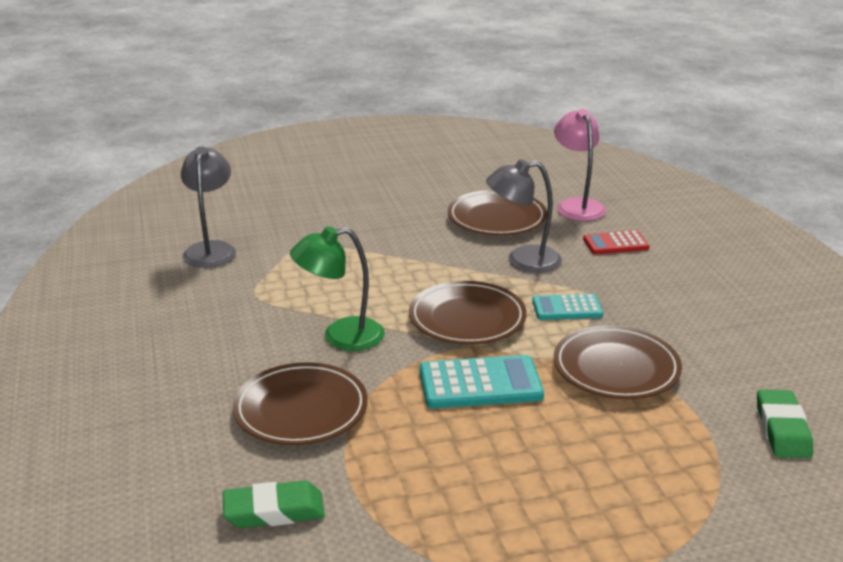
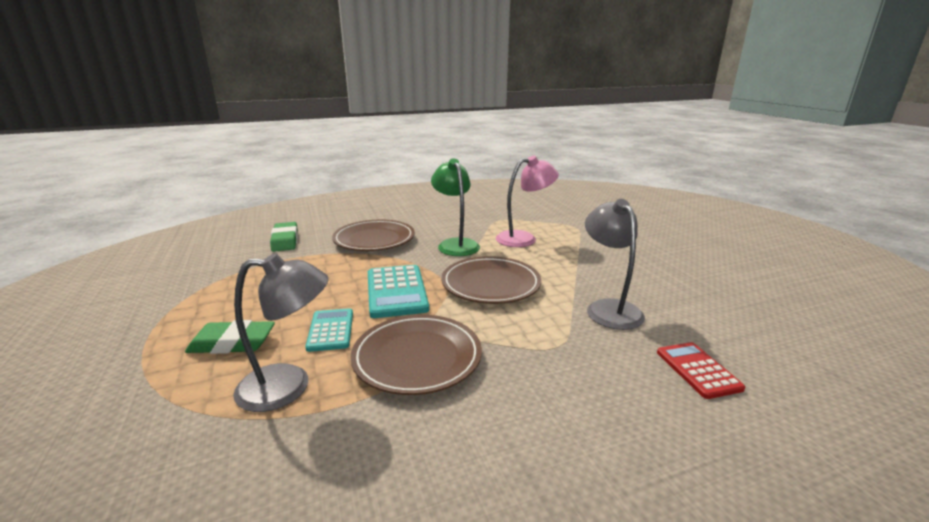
camera: 85 degrees right, 5 degrees down
(211, 249) = (550, 206): grey lamp -> grey lamp (289, 386)
(497, 218) = (689, 294): brown plate -> none
(567, 308) = (525, 332): turquoise calculator -> turquoise calculator (331, 330)
(577, 205) = (778, 344): pink lamp -> pink lamp (524, 238)
(782, 429) = (276, 485): green eraser -> green eraser (232, 343)

